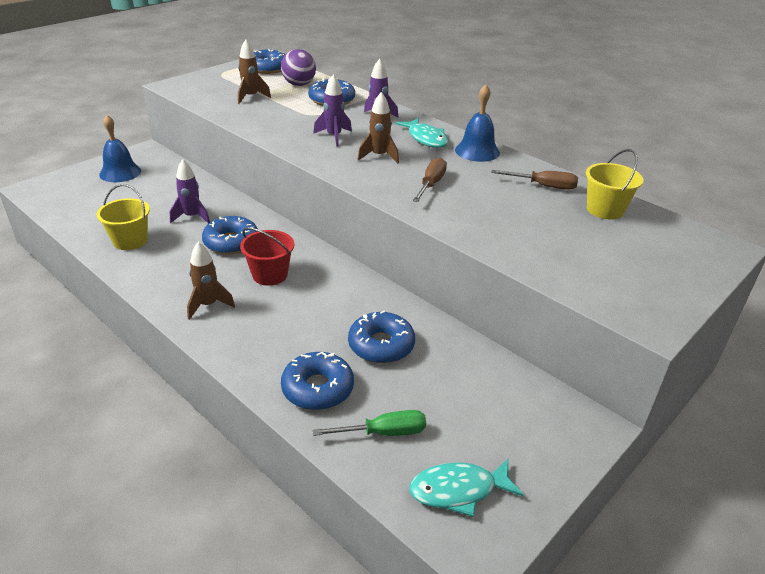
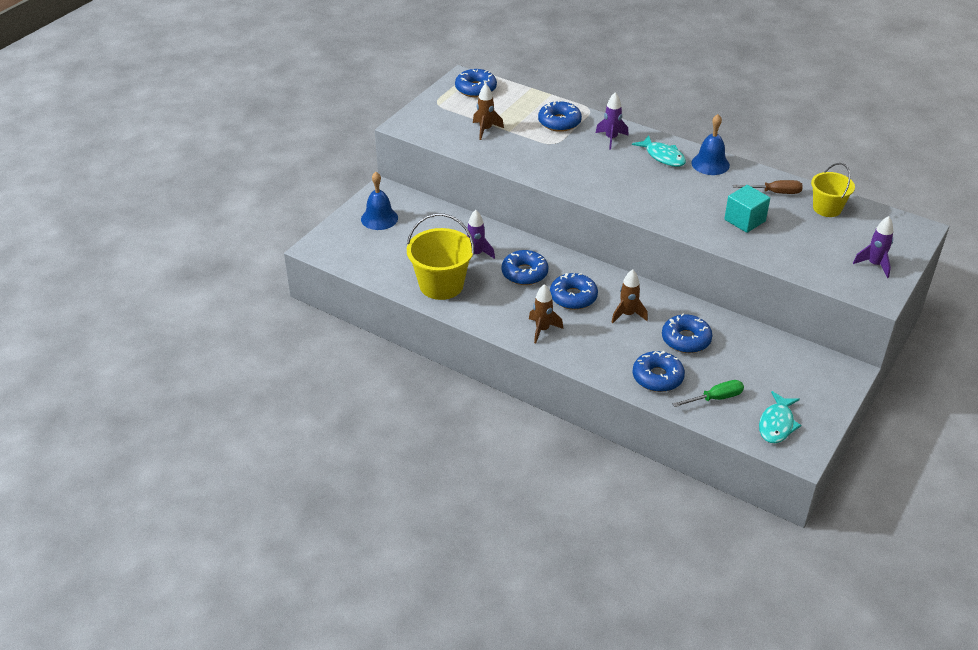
camera: 10 degrees left, 5 degrees up
(130, 241) = (441, 285): yellow bucket -> yellow bucket, size x1.57
(270, 275) = (573, 297): red bucket -> blue donut
(299, 84) = (518, 106): purple ball -> none
(334, 136) = (586, 166): purple rocket -> purple rocket (874, 265)
(379, 156) = (634, 182): brown rocket -> brown rocket (627, 315)
(431, 184) = (688, 204): brown screwdriver -> none
(458, 490) = (777, 424): turquoise fish -> turquoise fish turned 45 degrees counterclockwise
(493, 208) = (744, 220): none -> turquoise cube

